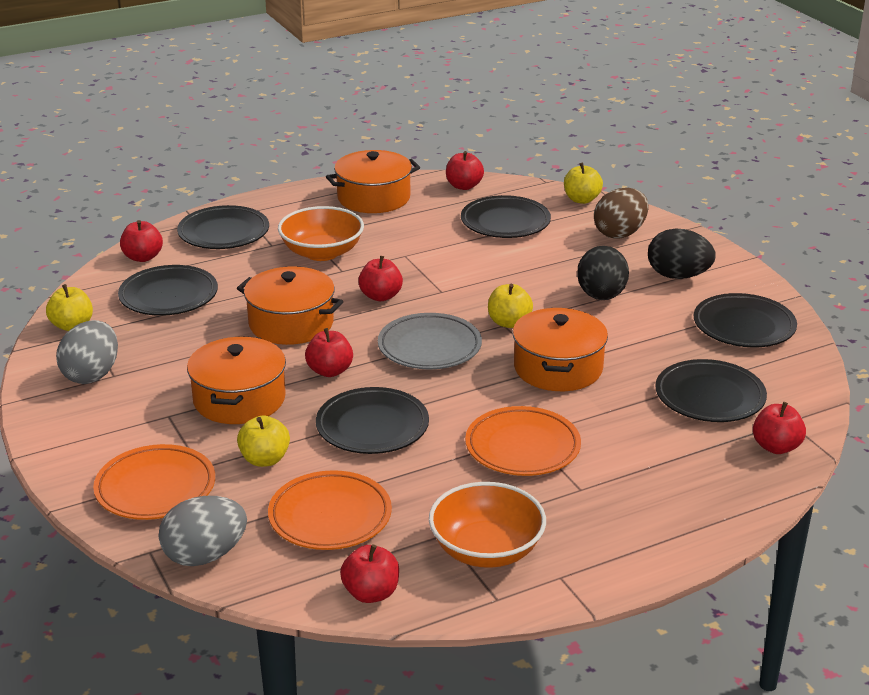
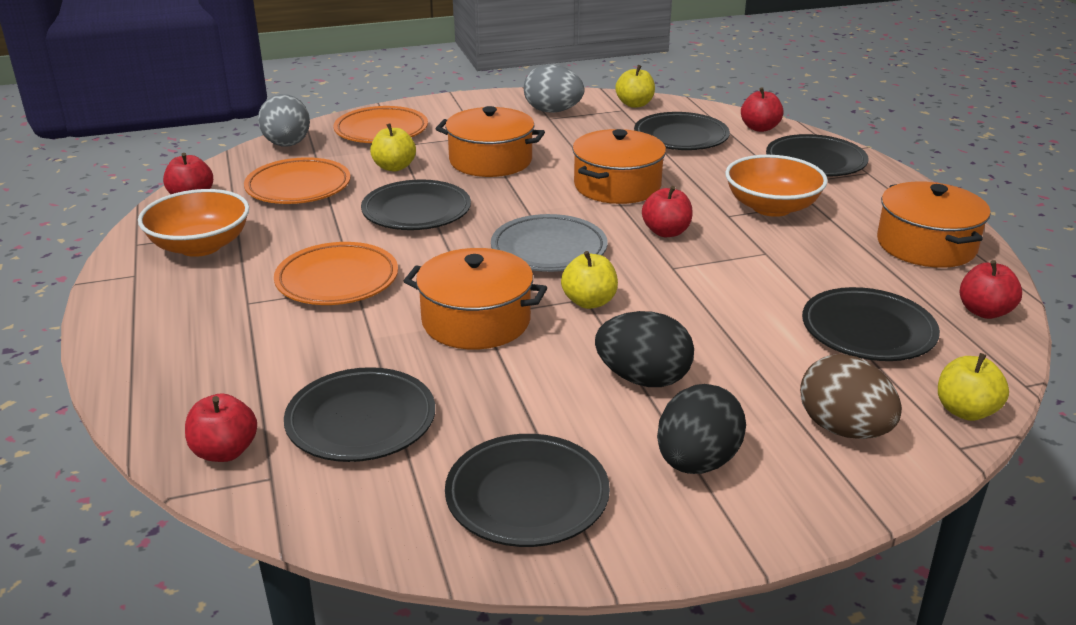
camera: 100 degrees right, 0 degrees up
(330, 371) = (521, 198): red apple -> none

